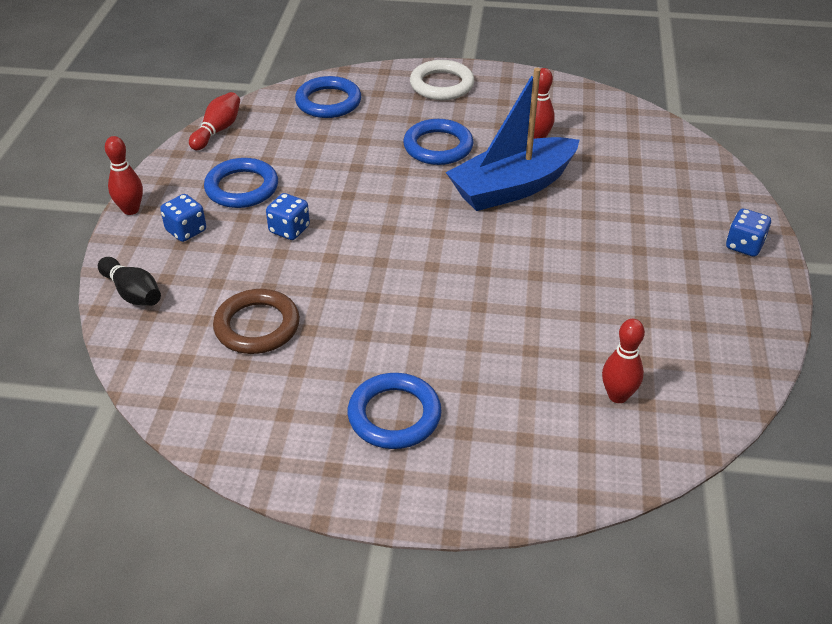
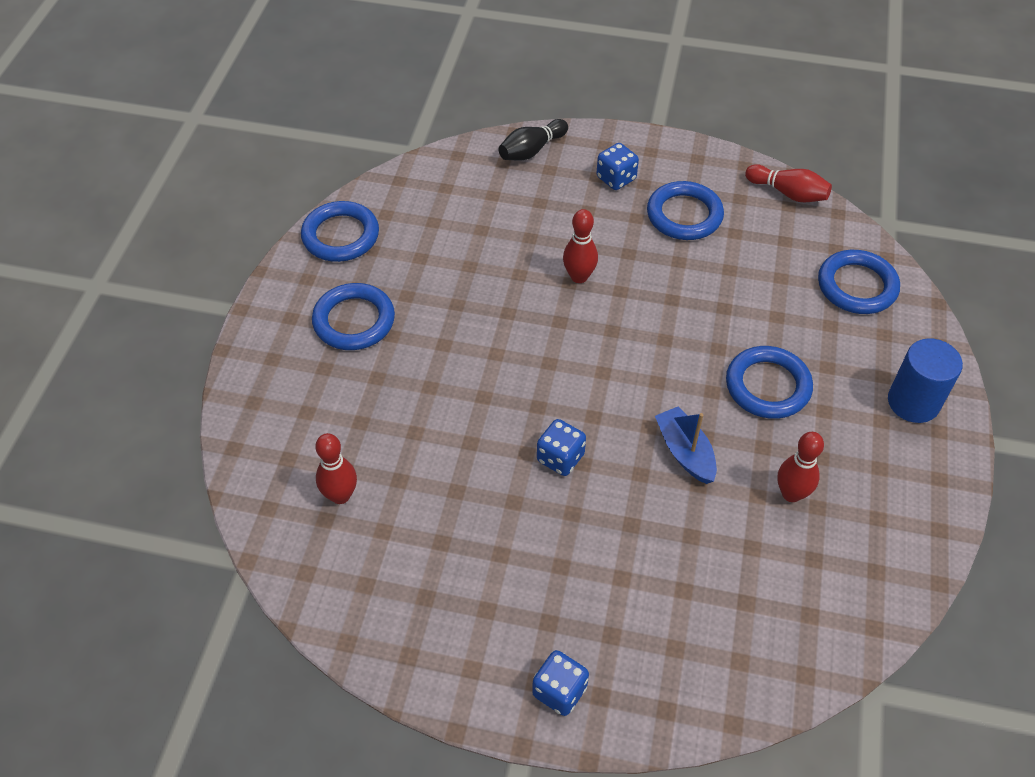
camera: 95 degrees right, 10 degrees up
(131, 210) = (649, 140): red bowling pin -> red bowling pin (579, 277)
(257, 326) = (478, 231): brown ring -> none
(261, 446) = (340, 236): none -> blue ring
(289, 229) = (614, 252): blue dice -> blue dice (560, 458)
(442, 85) = (913, 402): white ring -> blue cylinder
(512, 187) = (685, 452): blue boat -> blue boat, size x0.51

